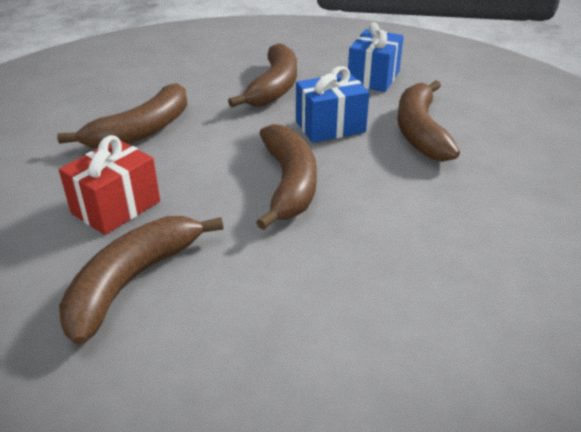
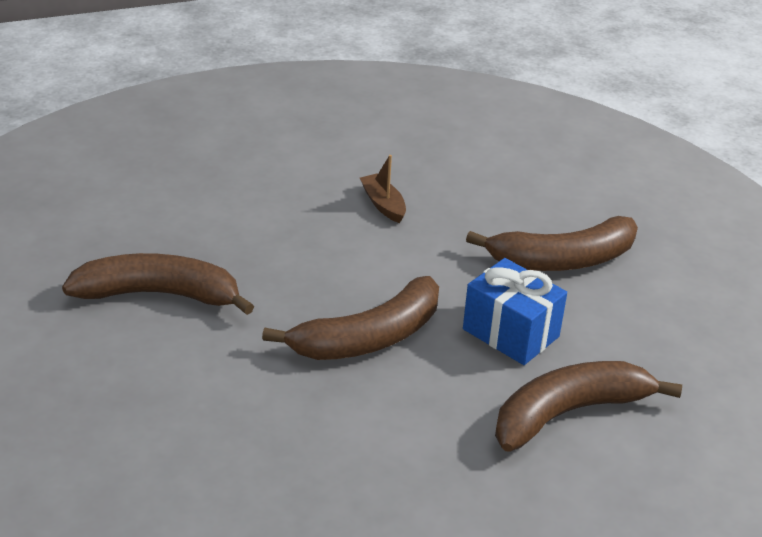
camera: 60 degrees right, 0 degrees up
(116, 207) = (249, 243): red gift -> none
(141, 131) = (383, 204): brown banana -> brown boat
(373, 78) = (673, 335): blue gift -> none

